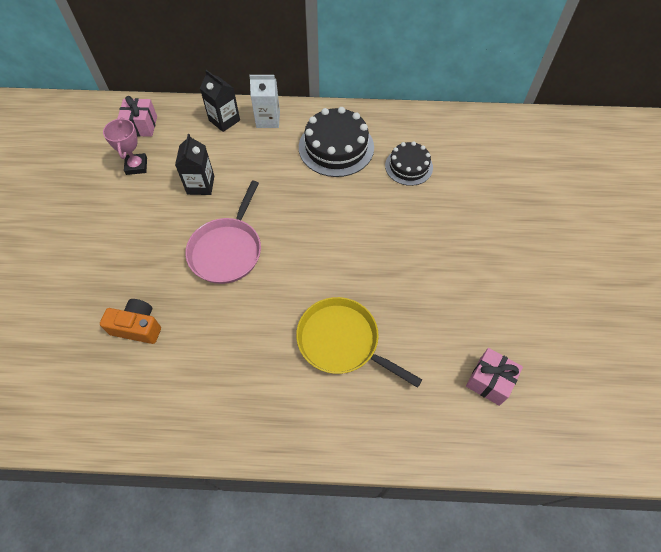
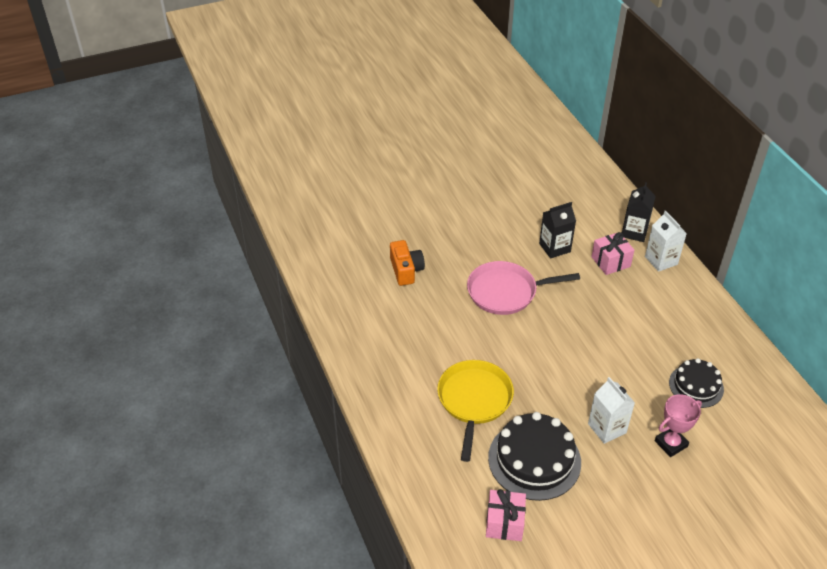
camera: 65 degrees right, 15 degrees down
(136, 166) = (541, 201): pink trophy -> pink trophy (671, 443)
(141, 126) = (583, 185): pink gift -> pink gift (610, 262)
(336, 147) = (671, 321): black cake -> black cake (534, 460)
(422, 249) = (607, 428): none -> white carton

